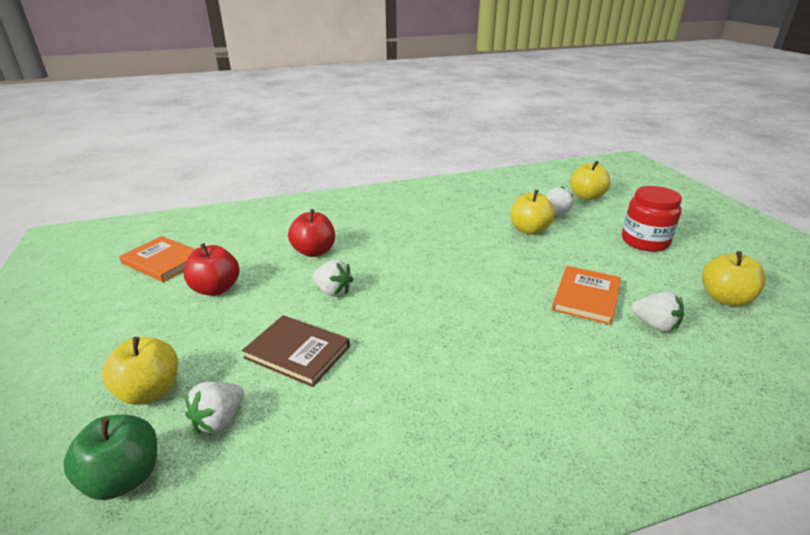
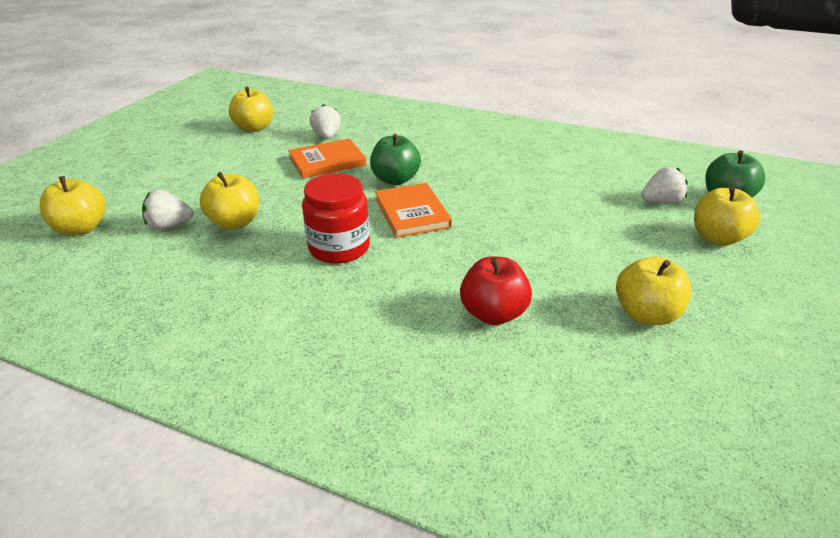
camera: 140 degrees left, 5 degrees up
(163, 261) = (727, 410): orange book -> orange book (412, 213)
(216, 289) = (645, 314): red apple -> yellow apple
(297, 352) = (584, 217): brown book -> none
(333, 291) = (515, 251): white strawberry -> none
(502, 308) = (395, 179): none -> green apple
(645, 241) = (186, 169): red jar -> red jar (339, 247)

